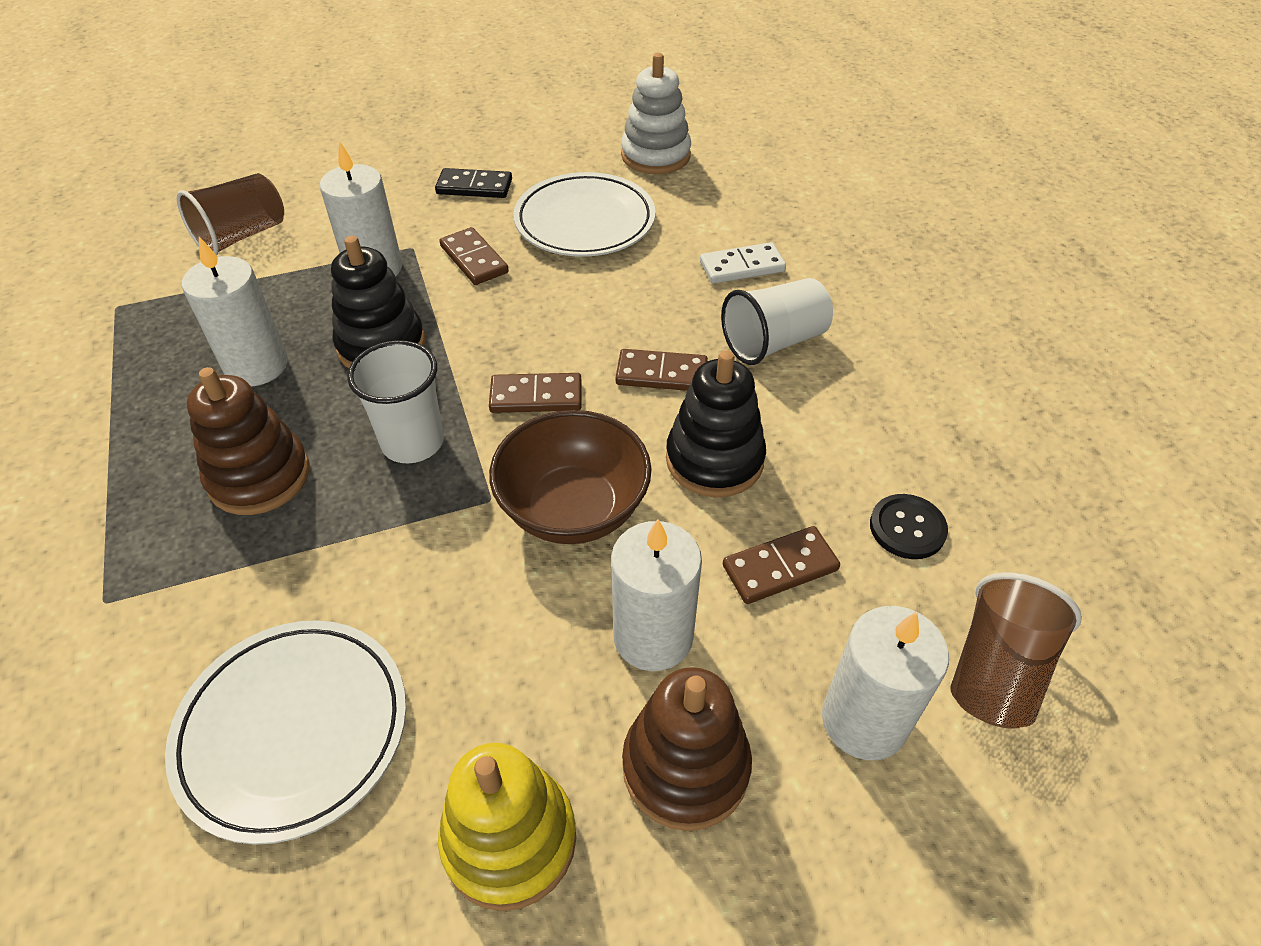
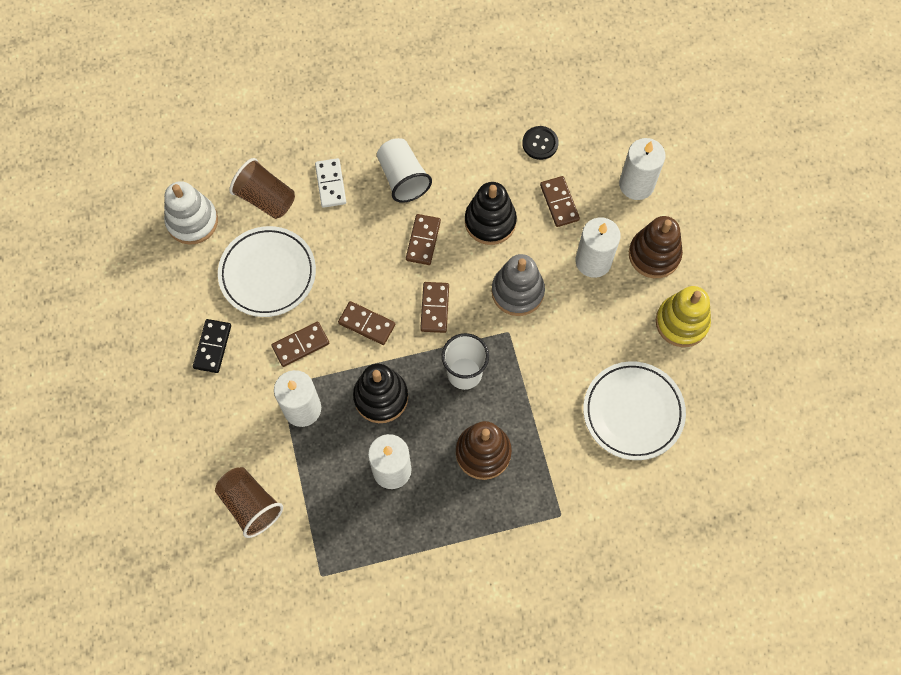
camera: 85 degrees left, 20 degrees up
(507, 321) = (366, 324): none -> brown domino
(573, 509) = (517, 292): brown bowl -> grey stacking toy
(996, 671) = (616, 129): brown cup -> brown cup (266, 198)

